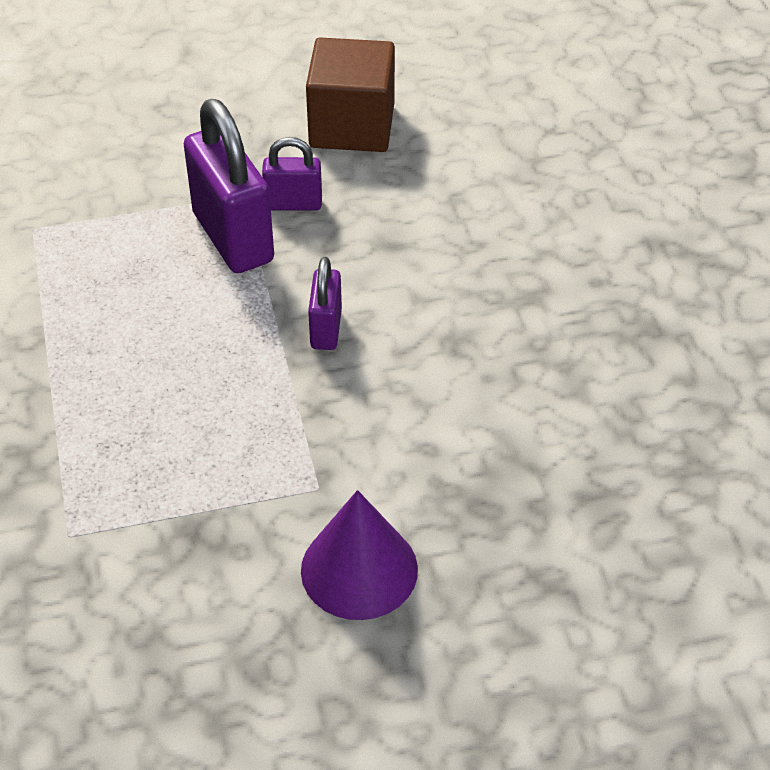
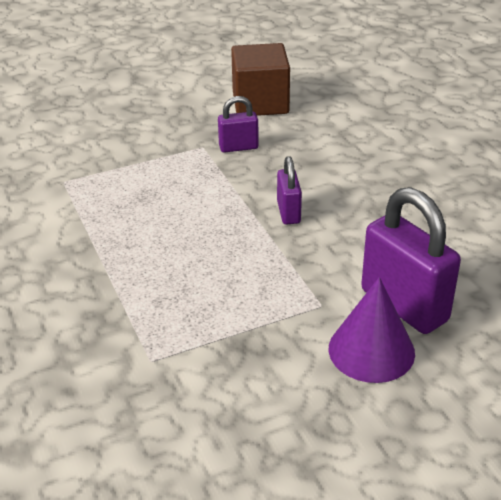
camera: 10 degrees left, 10 degrees down
(233, 237) = (205, 170): purple padlock -> purple padlock (404, 305)

